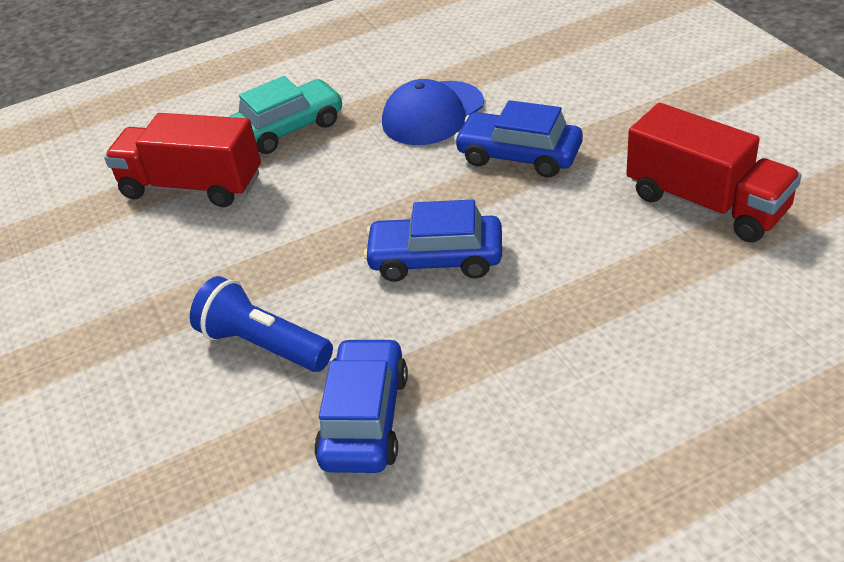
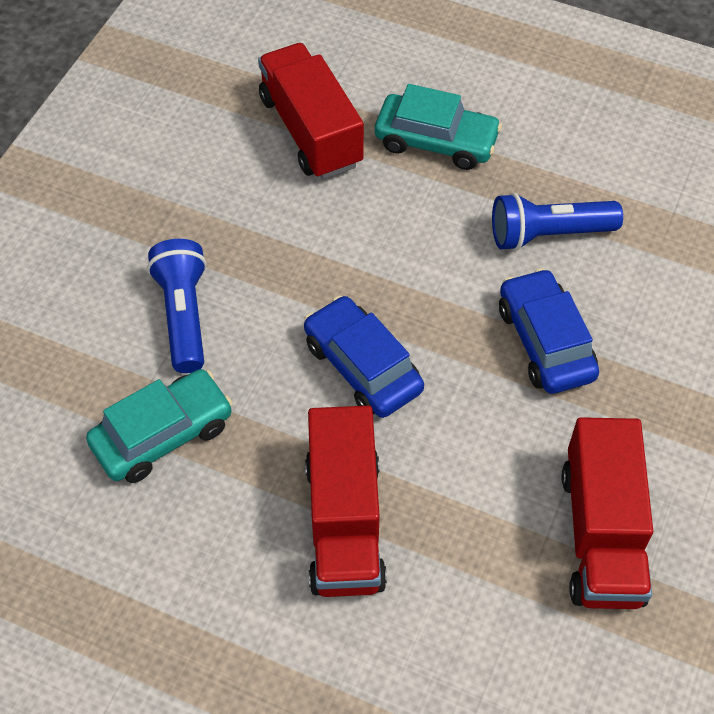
camera: 45 degrees right, 15 degrees up
(365, 419) = (163, 434): blue car -> turquoise car
(433, 113) = (548, 234): blue cap -> blue flashlight
(568, 339) = (344, 522): none -> red truck

